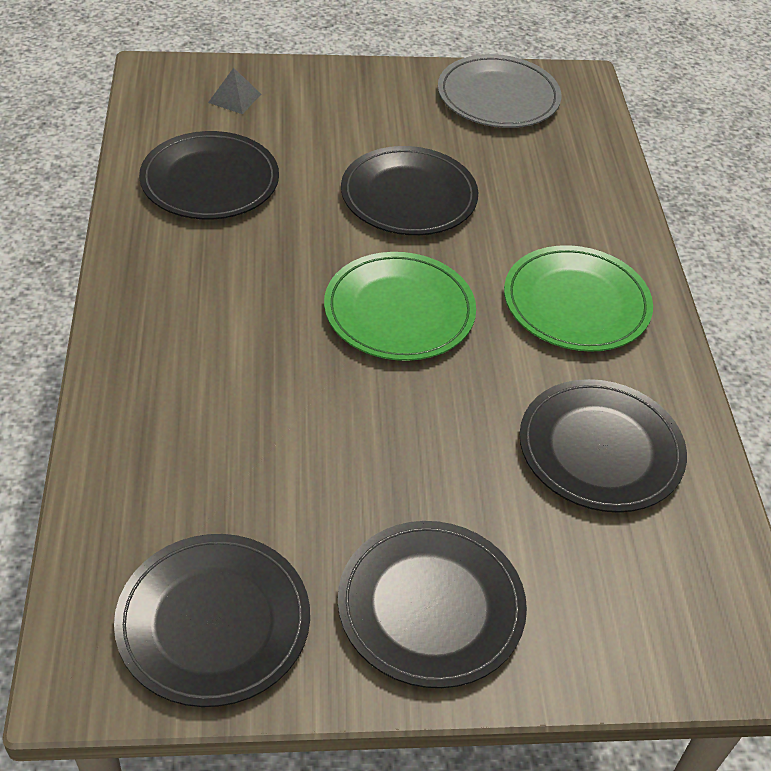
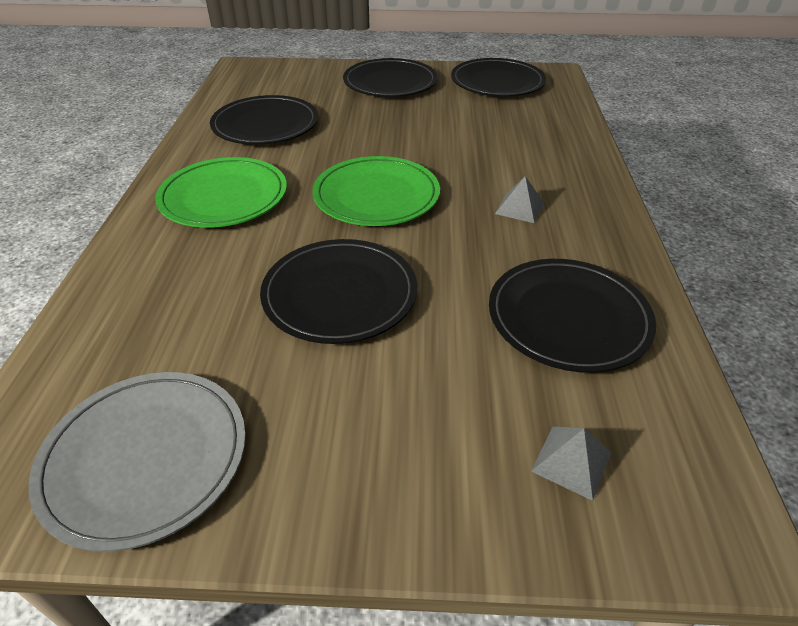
camera: 170 degrees left, 5 degrees down
(229, 298) = (519, 208): none -> grey pyramid

